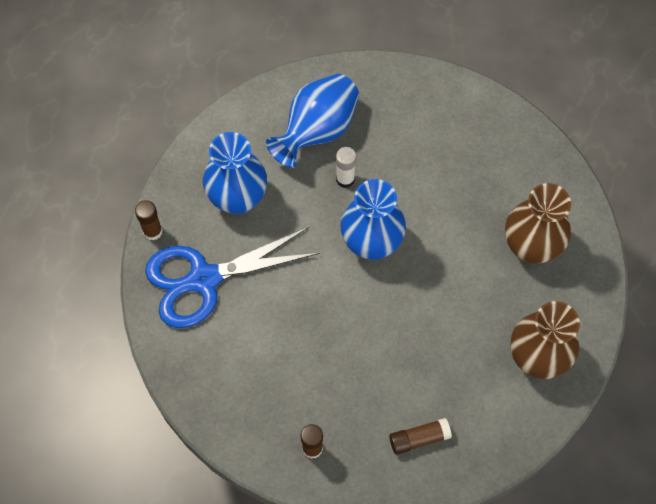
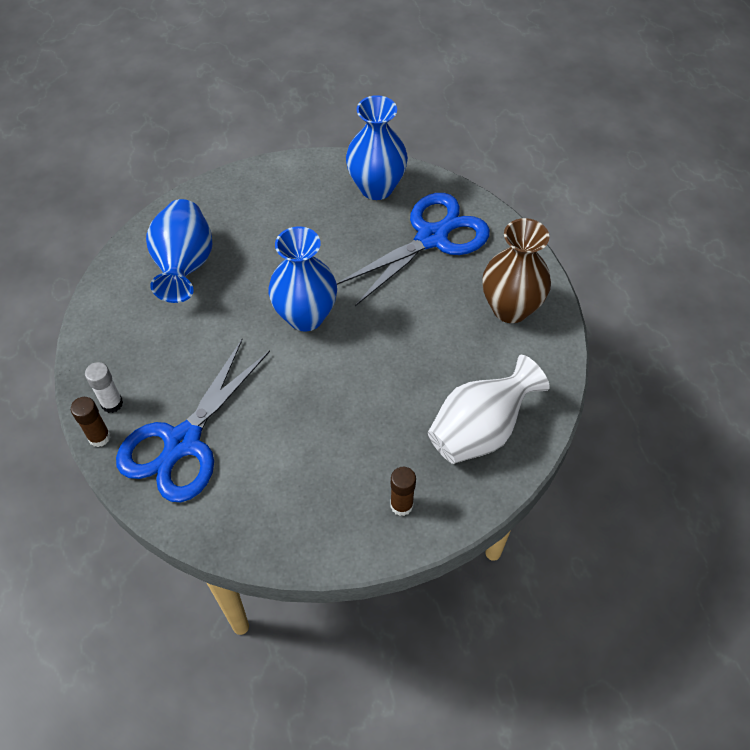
camera: 40 degrees left, 10 degrees down
(238, 198) = (158, 359): blue vase -> blue vase (376, 188)
(345, 179) = (241, 285): white glue stick -> white glue stick (112, 403)
(419, 438) = (480, 431): brown glue stick -> white vase
(530, 247) = (431, 238): brown vase -> blue scissors

